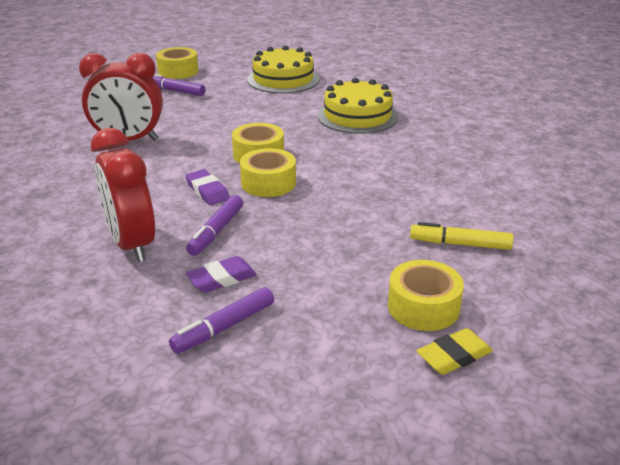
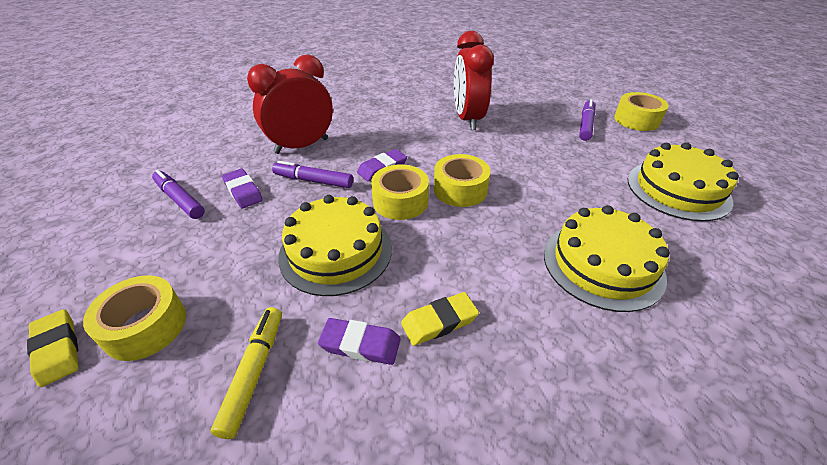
camera: 85 degrees right, 10 degrees up
(334, 215) = (336, 251): none -> yellow cake
(409, 174) = (439, 321): none -> yellow eraser
(431, 202) = (360, 344): none -> purple eraser

